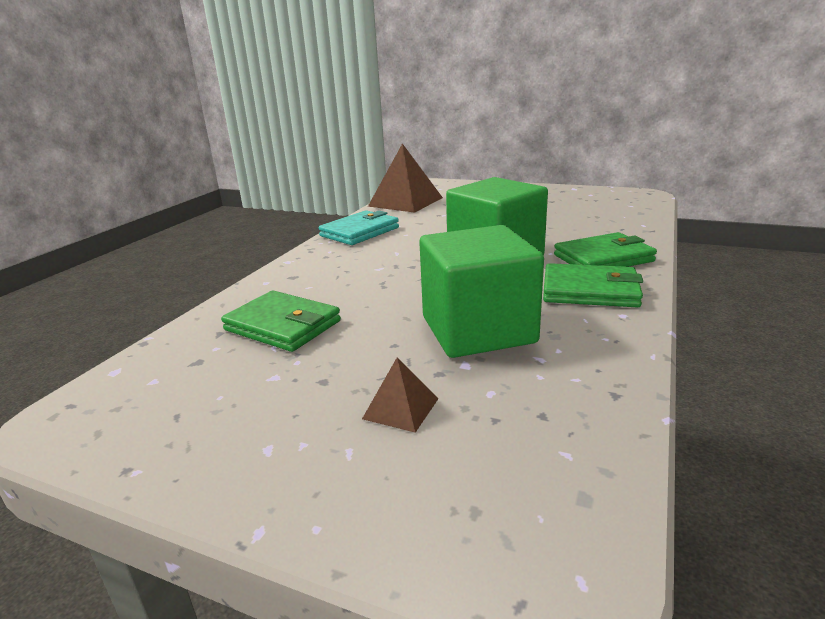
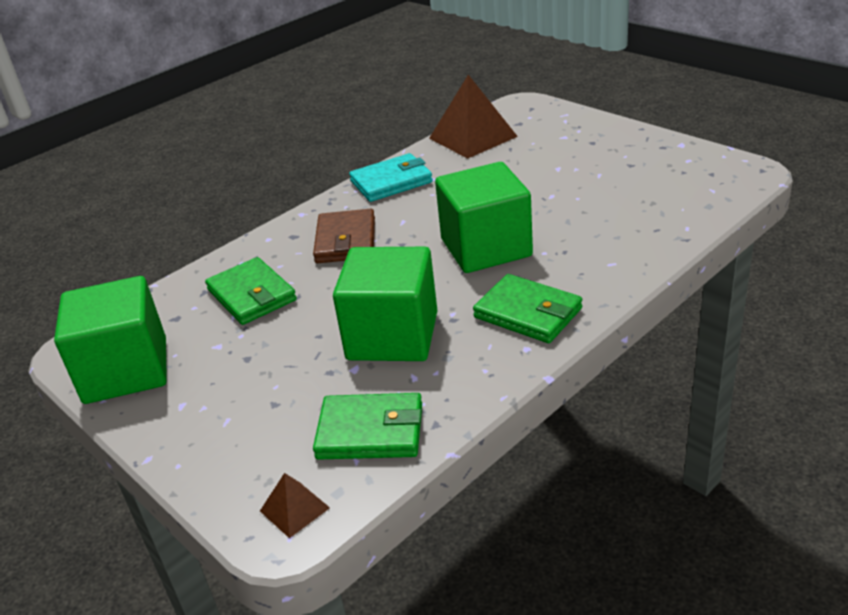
camera: 25 degrees right, 10 degrees up
(156, 428) = (126, 371): none -> green cube
(352, 272) = (346, 240): none -> brown wallet
(400, 408) = (280, 396): brown pyramid -> brown pyramid (294, 509)
(603, 258) = (586, 272): green wallet -> green wallet (370, 431)

